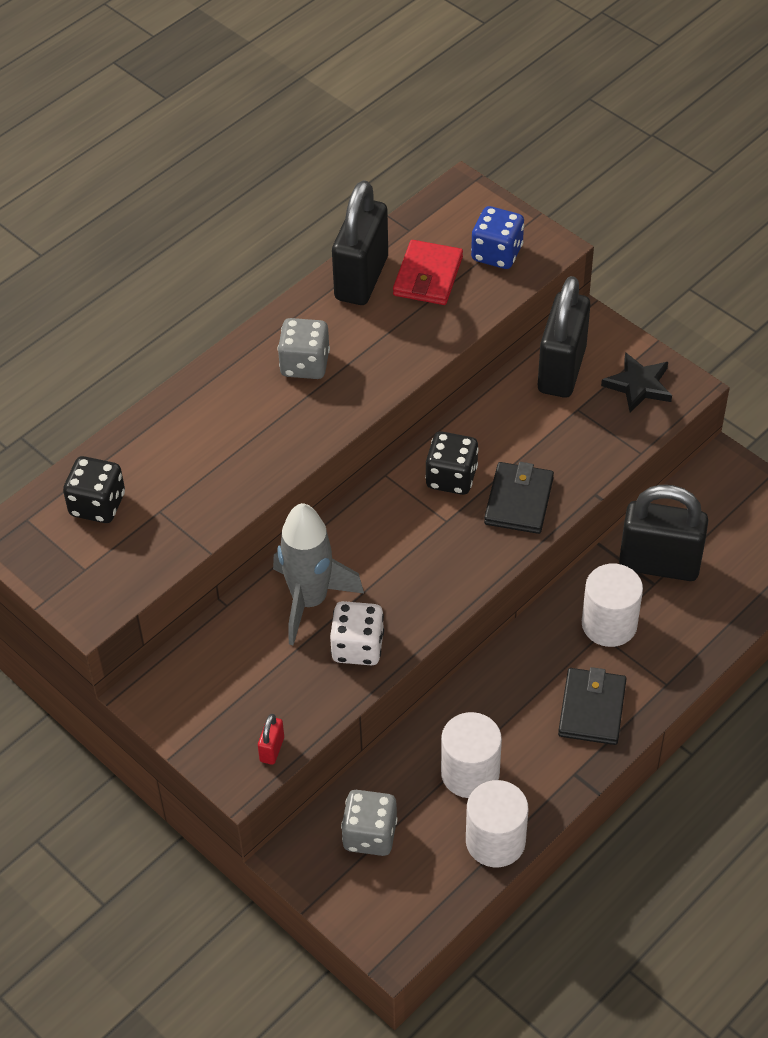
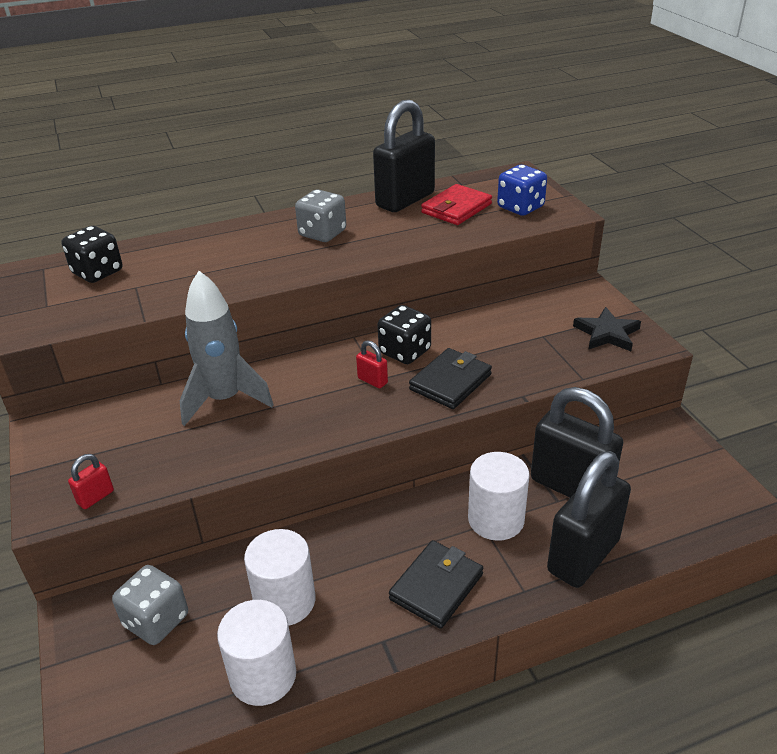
camera: 25 degrees right, 15 degrees down
(357, 647) = (234, 444): white dice -> none
(442, 526) = (372, 381): none -> red padlock
(561, 370) = (544, 309): black padlock -> black padlock (583, 556)

